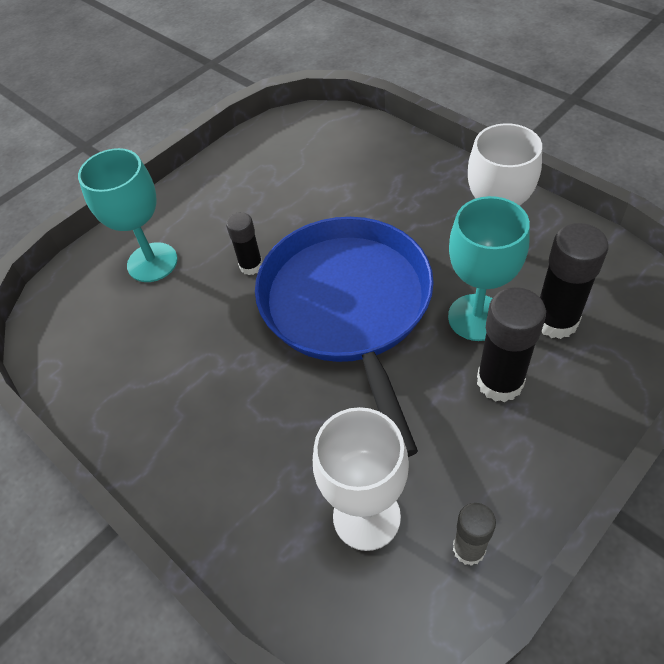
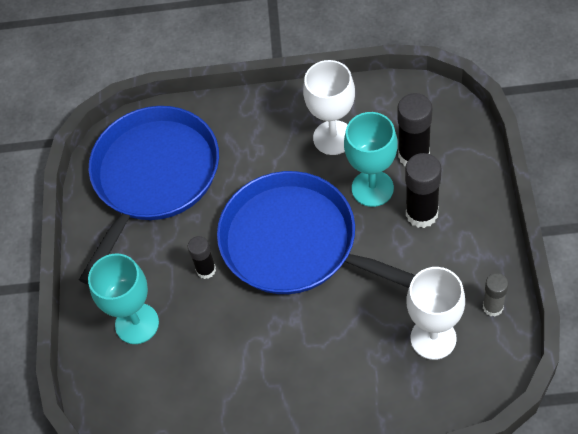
camera: 45 degrees left, 5 degrees up
(303, 165) = (153, 177): none -> blue pan

